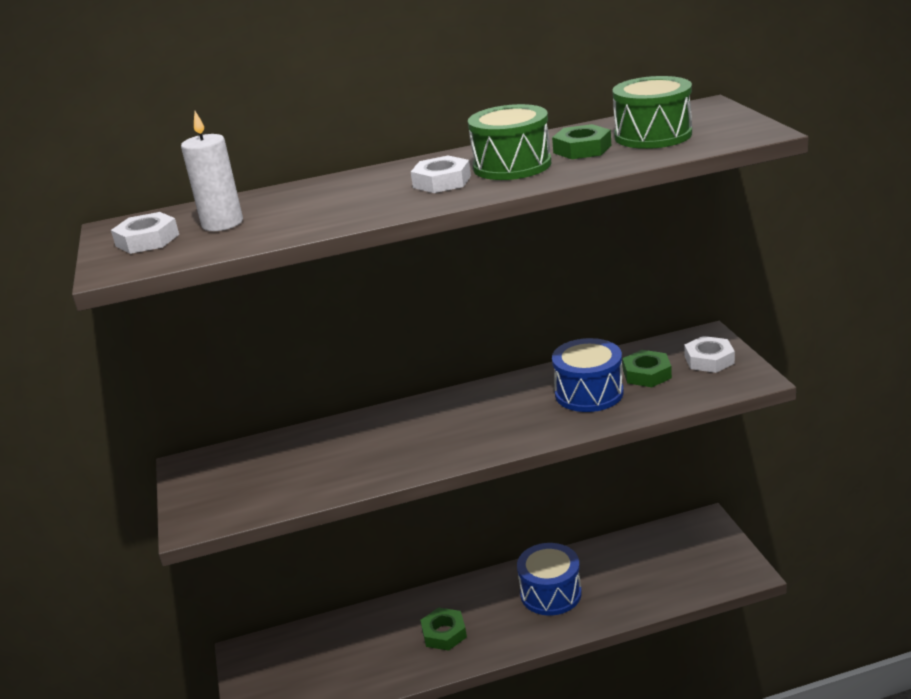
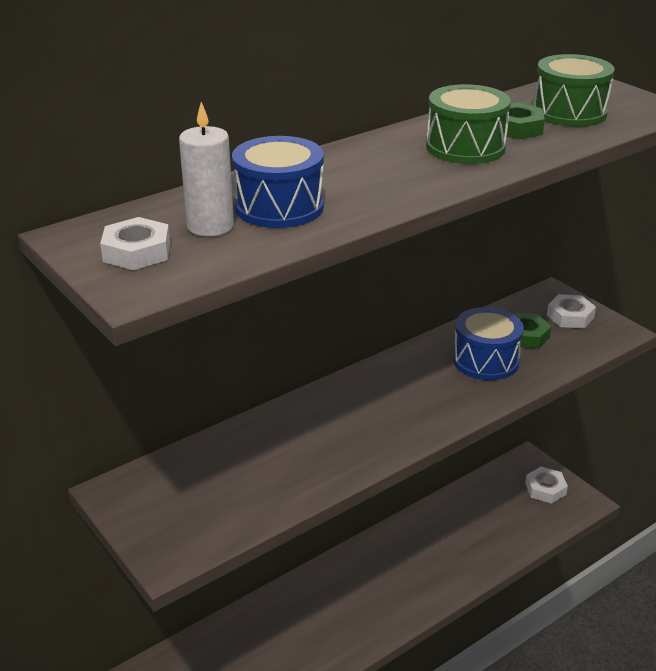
camera: 25 degrees left, 5 degrees up
(442, 182) = (411, 167): white nut -> white nut (545, 489)
(444, 633) = (345, 612): green nut -> none
(550, 593) = (425, 552): blue drum -> blue drum (279, 207)

